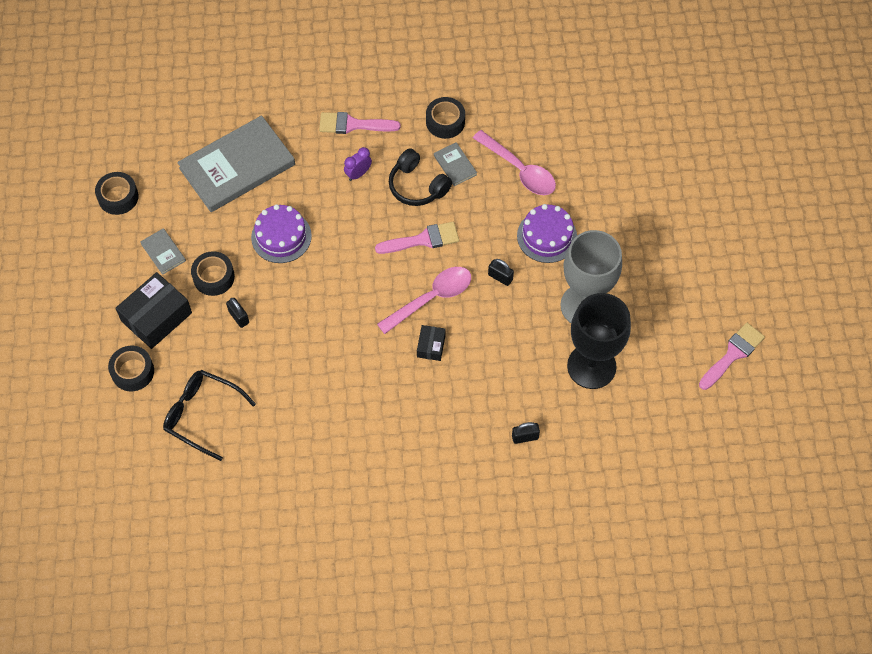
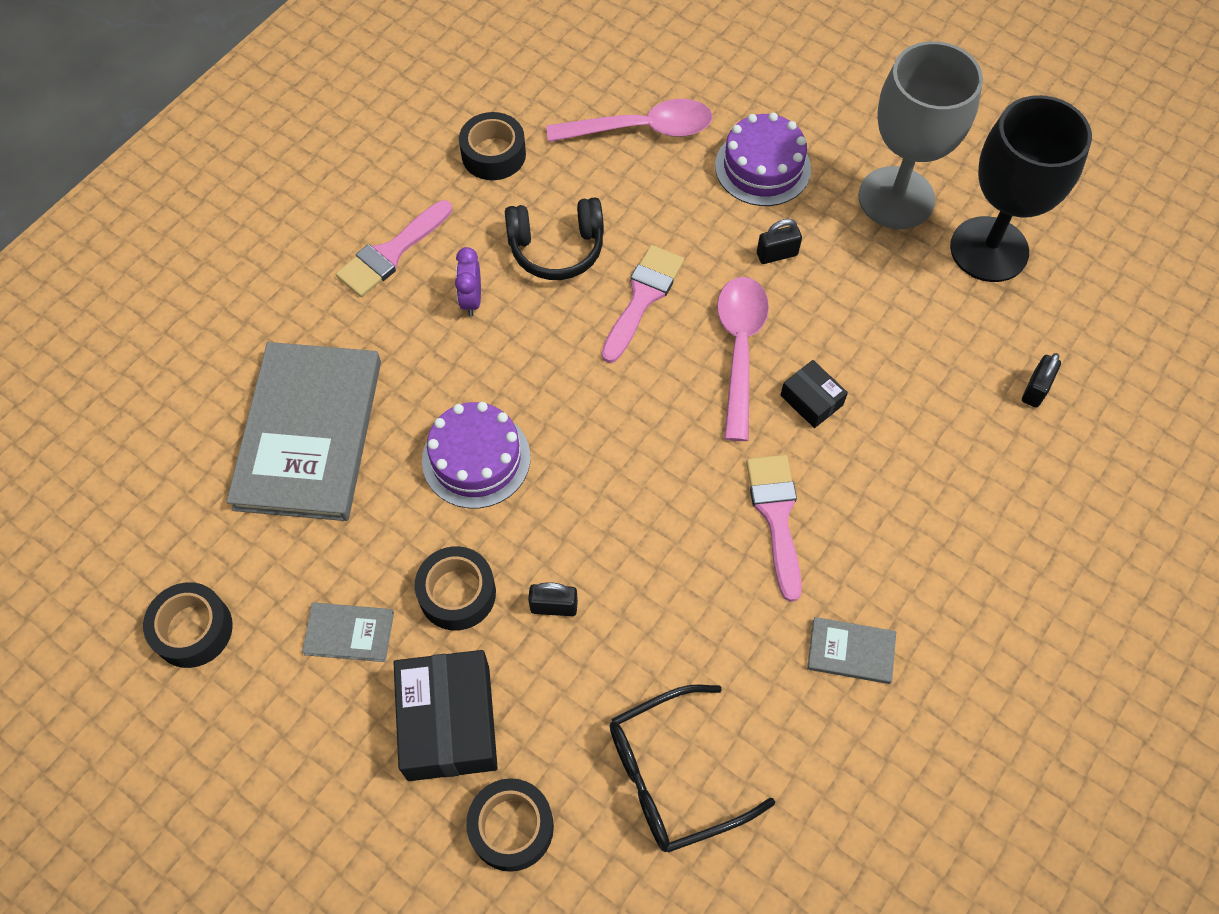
camera: 50 degrees left, 0 degrees up
(455, 165) = (567, 188): grey book -> grey book (851, 651)
(733, 354) = (1086, 105): pink brush -> pink brush (776, 516)

